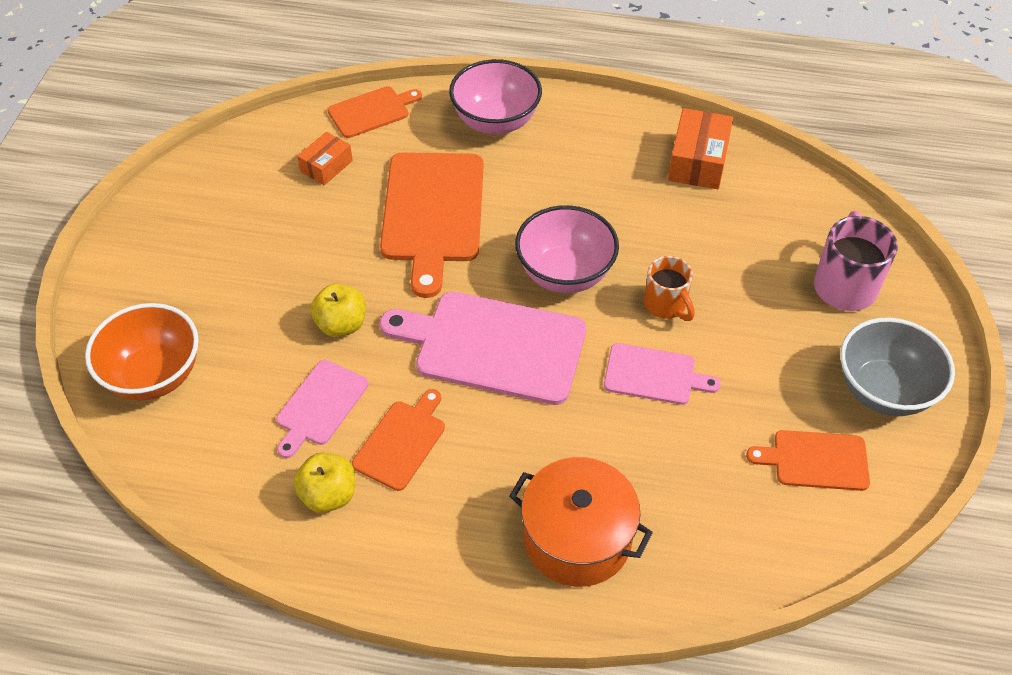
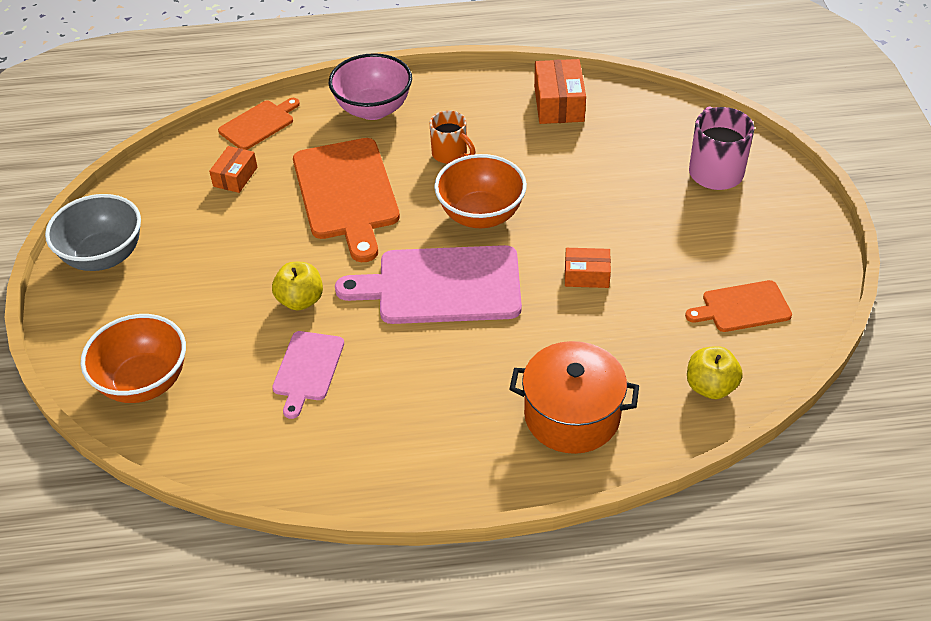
camera: 15 degrees left, 5 degrees down
(328, 495) = (344, 438): yellow apple -> yellow apple (710, 387)
(401, 442) = (391, 380): orange cutting board -> none
(565, 274) = (481, 215): pink bowl -> orange bowl
(654, 375) = (586, 275): pink cutting board -> orange box
(666, 305) = (576, 220): orange mug -> orange mug (451, 154)
(883, 390) = (775, 242): grey bowl -> grey bowl (104, 256)

